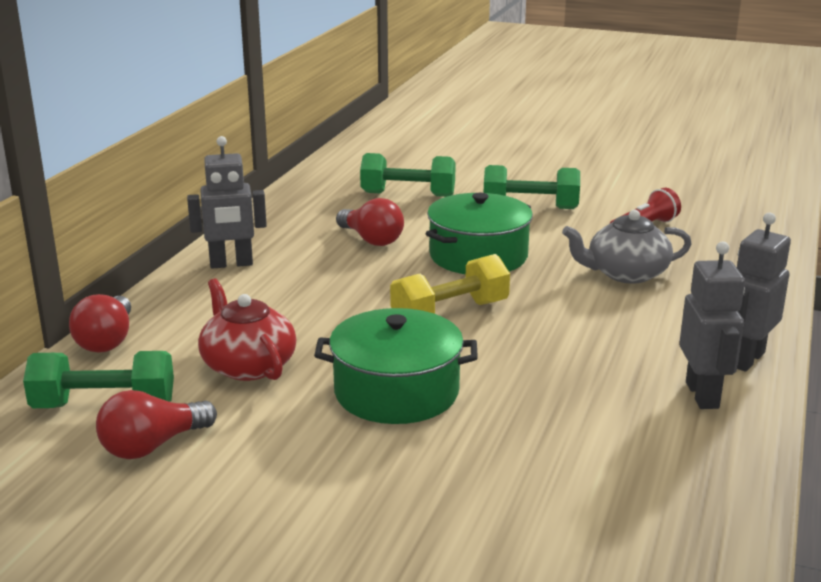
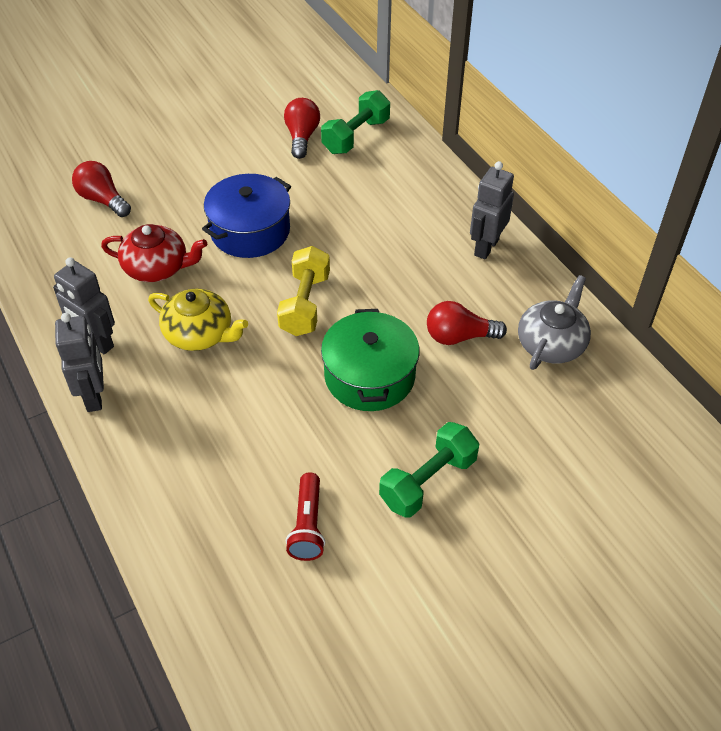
camera: 130 degrees right, 25 degrees up
(107, 340) = (427, 160): red light bulb -> red light bulb (103, 200)
(248, 365) = (340, 194): red teapot -> red teapot (157, 267)
(396, 392) = (250, 231): green pot -> blue pot
(408, 194) = (536, 417): green dumbbell -> none
(582, 346) = (199, 334): none -> yellow teapot
(626, 273) = (252, 437): grey teapot -> grey teapot (551, 344)

